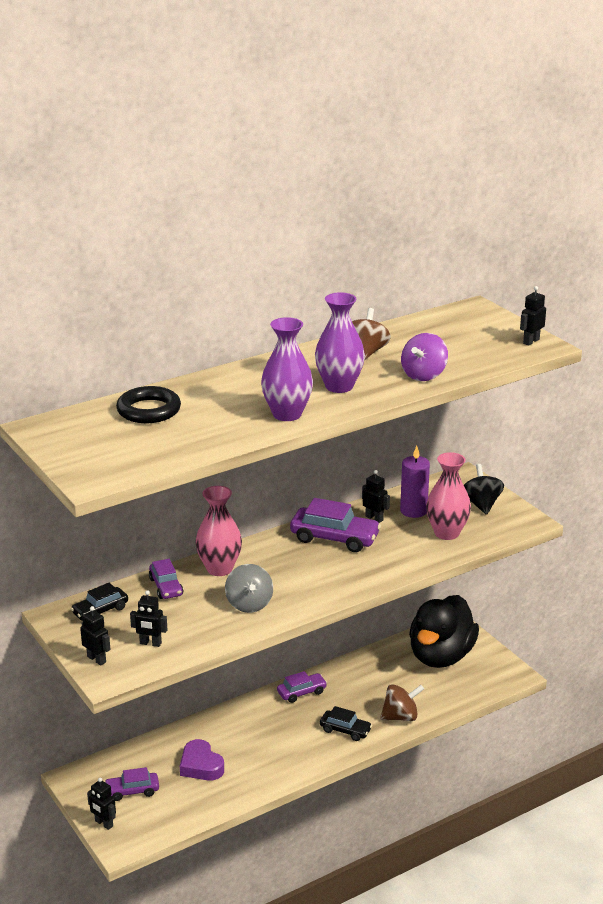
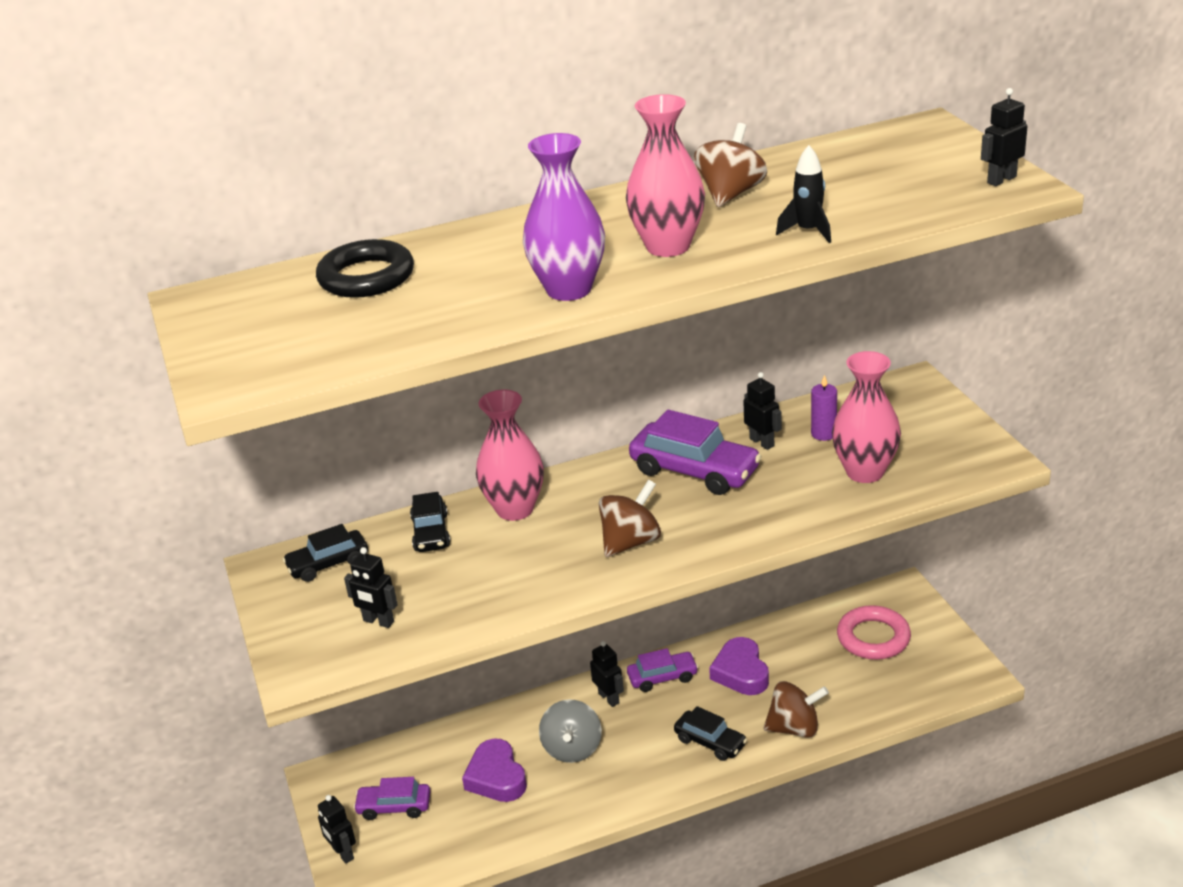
camera: 15 degrees right, 5 degrees up
(97, 659) = (295, 641): black robot -> black robot (609, 698)
(166, 587) = (431, 532): purple car -> black car
(249, 604) = (539, 568): grey spinning top -> grey spinning top (572, 748)
(305, 584) = (631, 542): none -> brown spinning top
(339, 386) = (668, 246): purple vase -> pink vase
(355, 685) = (741, 672): none -> purple heart
(413, 511) = (823, 434): purple candle -> purple candle, size x0.62
(423, 375) = (808, 231): purple spinning top -> black rocket
(441, 656) = (873, 638): black duck -> pink ring
(481, 504) = (929, 428): black spinning top -> none

